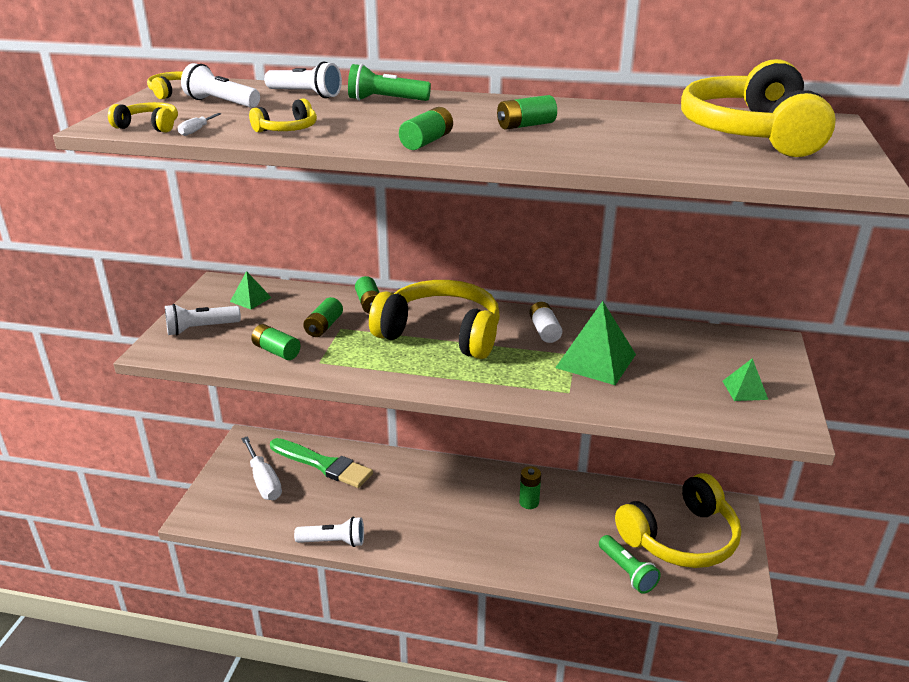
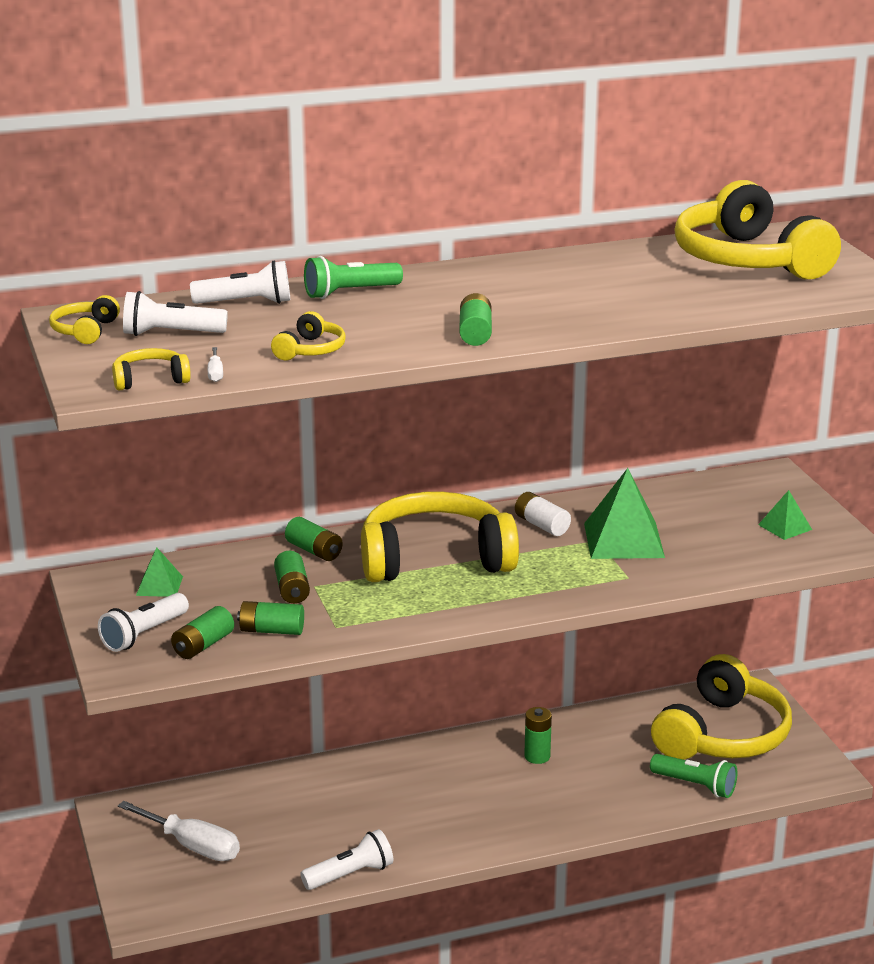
camera: 30 degrees left, 5 degrees down
(323, 464) = (251, 802): green brush -> none
(526, 125) = (539, 294): green battery -> green battery (203, 645)

